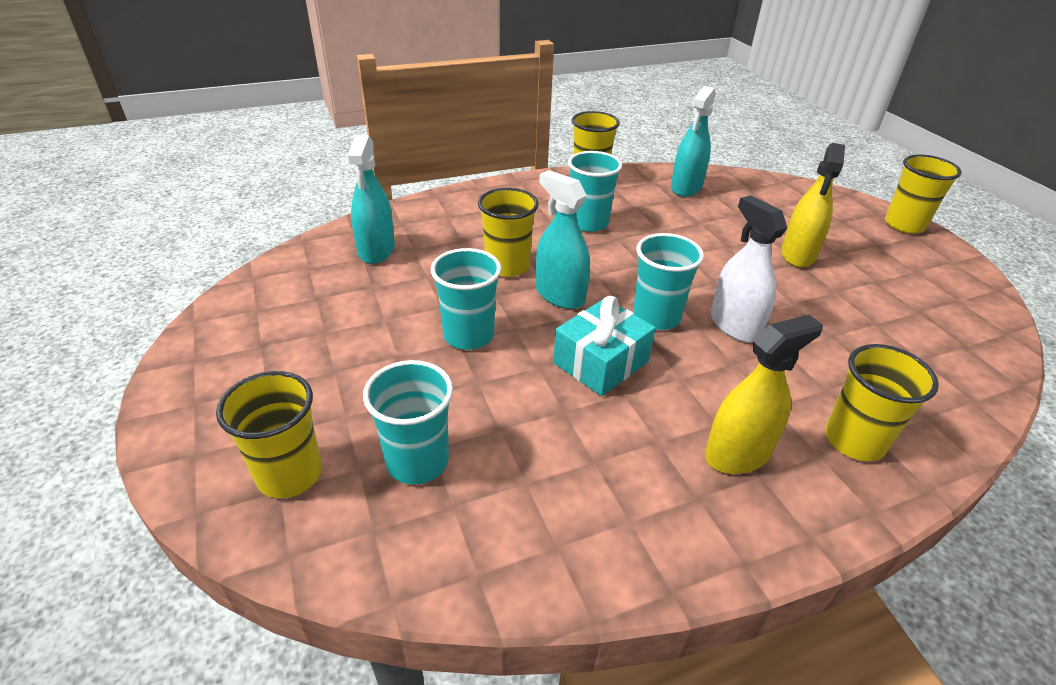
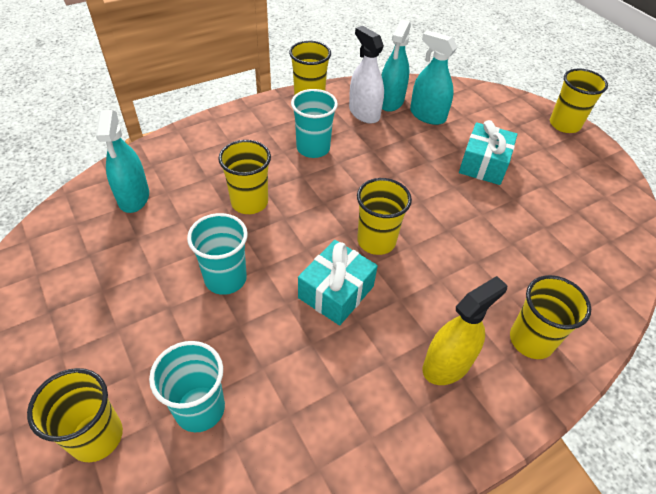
camera: 10 degrees left, 10 degrees up
(560, 295) = (296, 227): turquoise spray bottle -> turquoise spray bottle (427, 115)
(656, 317) = (376, 241): turquoise cup -> yellow cup
(734, 325) = (438, 242): white spray bottle -> white spray bottle (364, 113)
(798, 254) = (484, 164): yellow spray bottle -> turquoise gift

